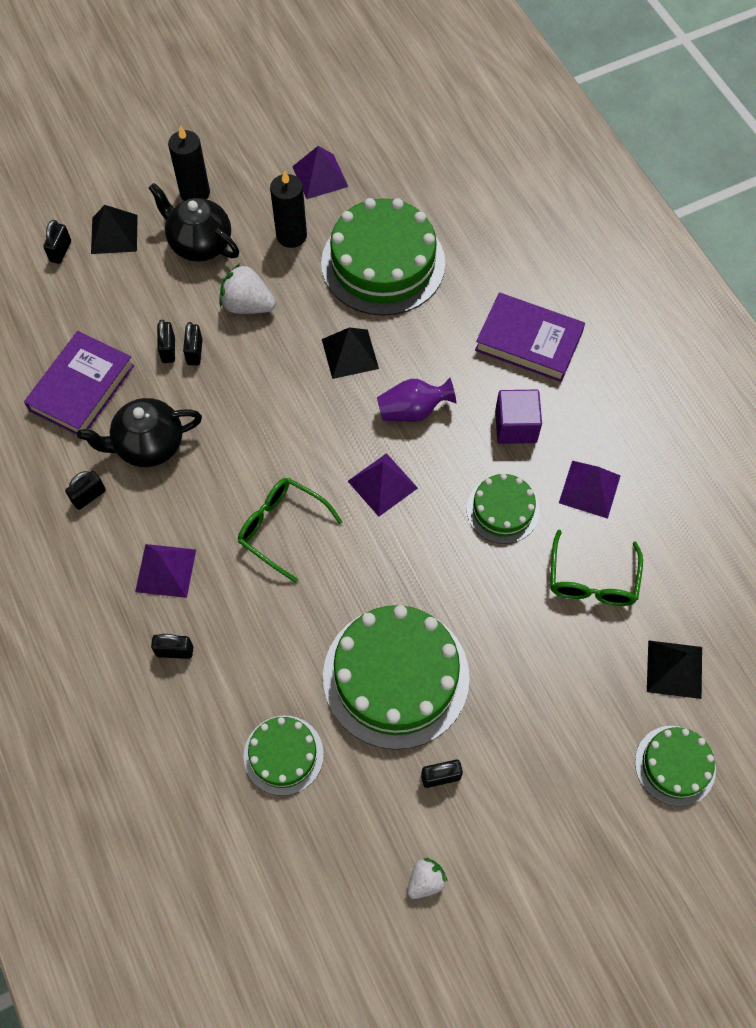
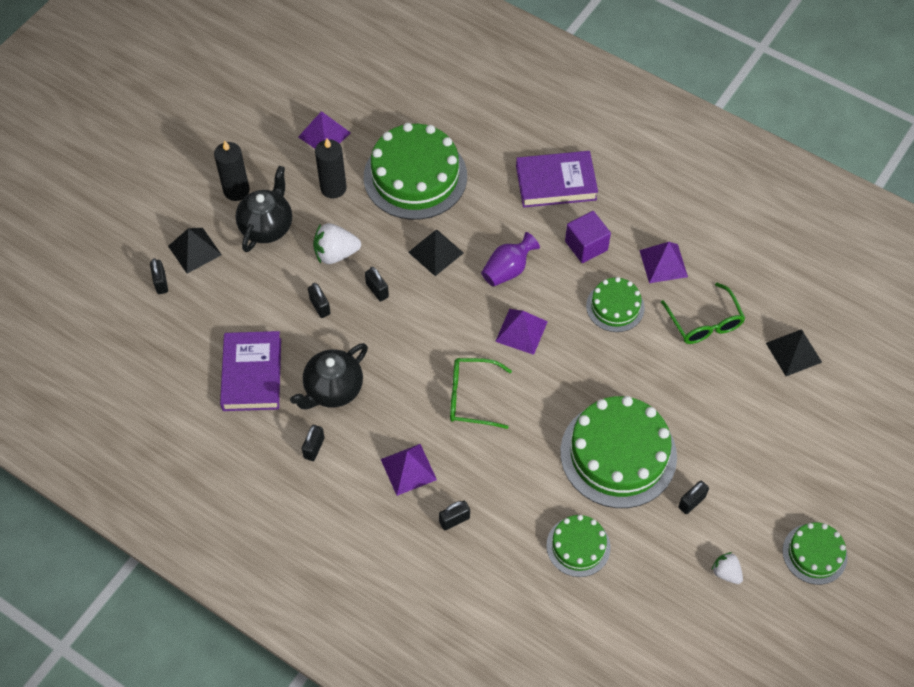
camera: 30 degrees left, 5 degrees down
(168, 350) = (298, 314): black padlock -> black padlock (377, 290)
(199, 244) = (267, 226): black teapot -> black teapot turned 105 degrees clockwise
(425, 881) = (726, 572): white strawberry -> white strawberry turned 60 degrees counterclockwise
(675, 765) = (833, 413): green cake -> green cake (814, 554)

